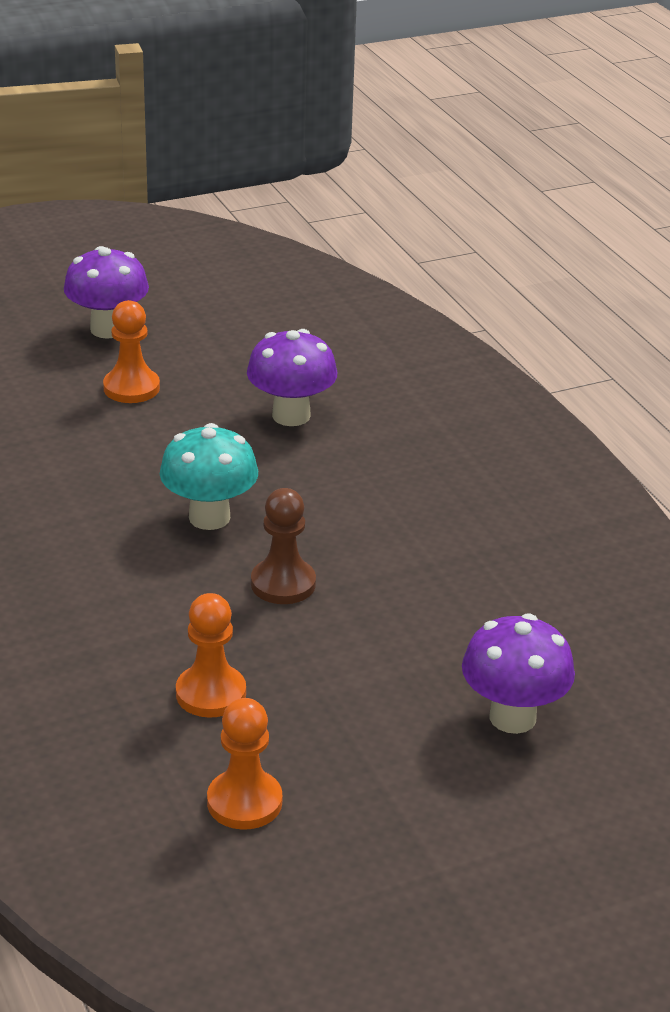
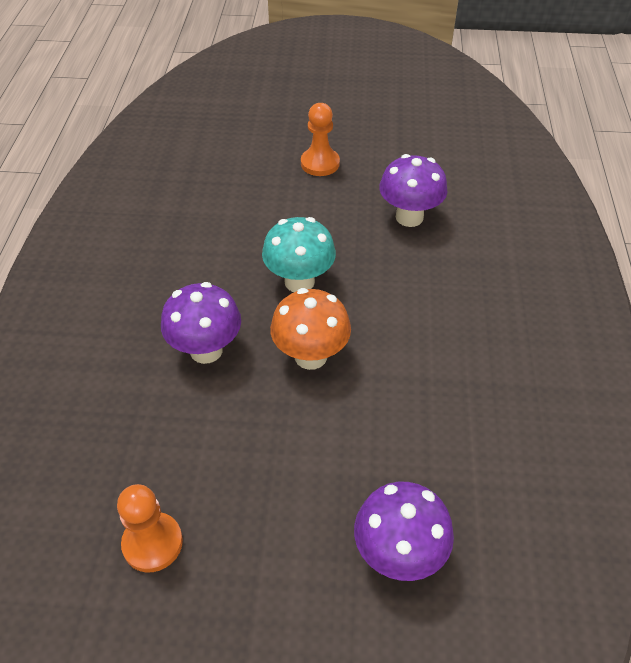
camera: 30 degrees right, 15 degrees up
(108, 329) = (336, 116): purple mushroom -> purple mushroom (206, 350)
(211, 694) = (198, 432): orange pawn -> none
(283, 584) = (310, 356): brown pawn -> orange mushroom

